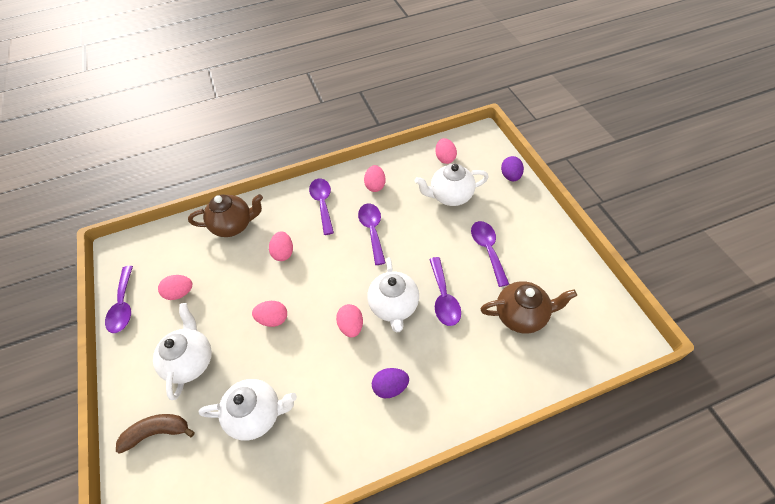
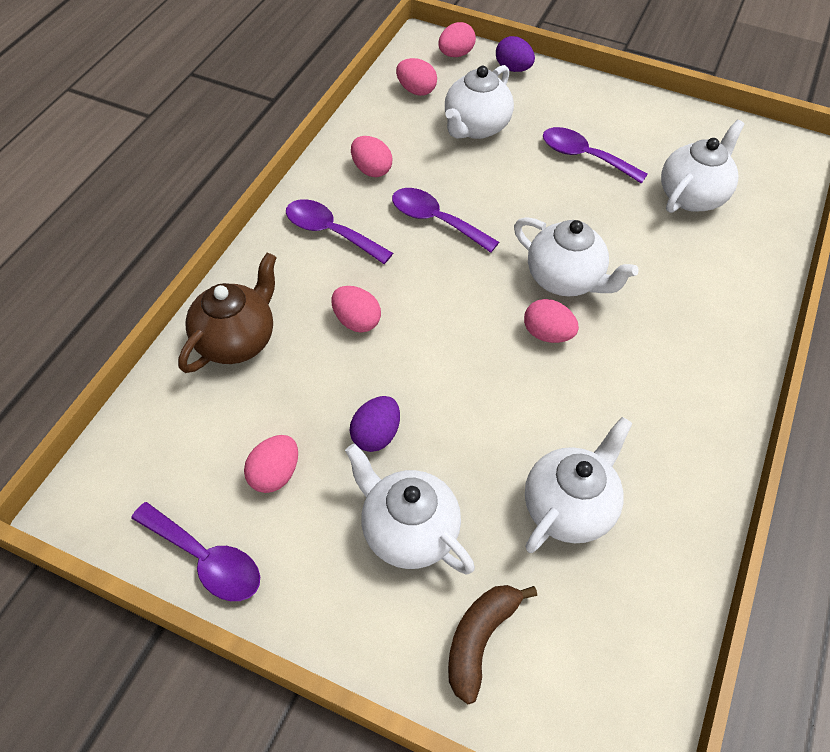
camera: 50 degrees left, 0 degrees up
(273, 319) = (448, 400): pink egg -> pink egg (455, 54)
(390, 387) = (664, 357): purple egg -> purple egg (376, 435)
(443, 298) = (603, 233): purple spoon -> none
(521, 315) = (692, 196): brown teapot -> white teapot

